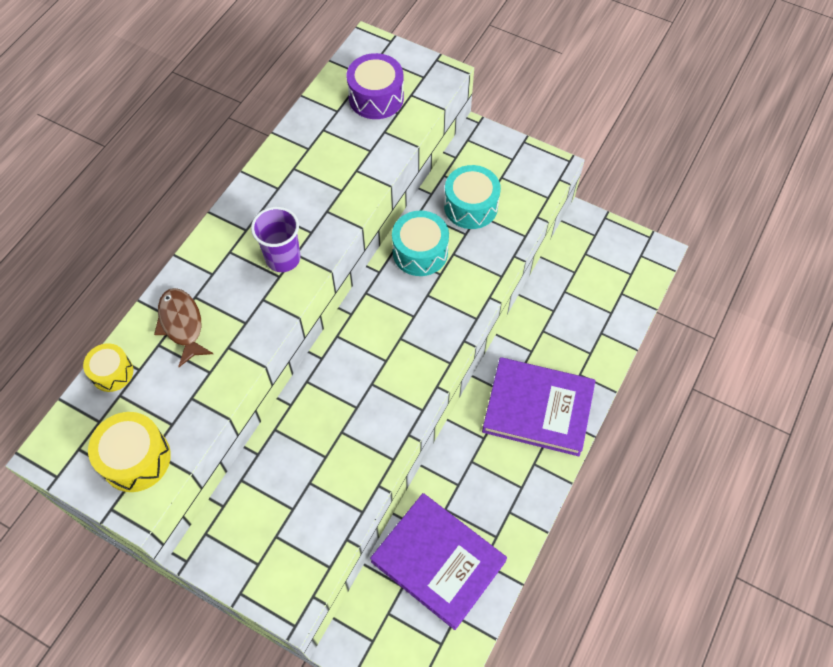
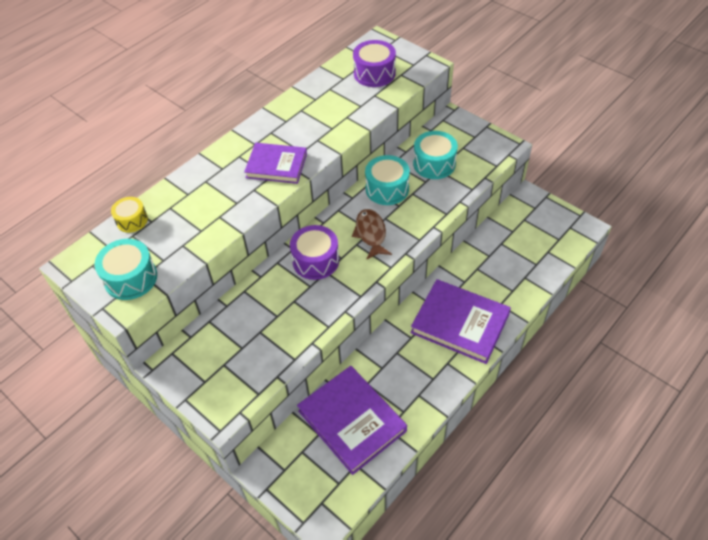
camera: 15 degrees right, 10 degrees down
(136, 458) = (131, 278): yellow drum -> turquoise drum
(182, 324) = (191, 197): brown fish -> brown fish (371, 233)
(283, 258) = (276, 165): purple cup -> purple book
(355, 370) = (316, 260): none -> purple drum

